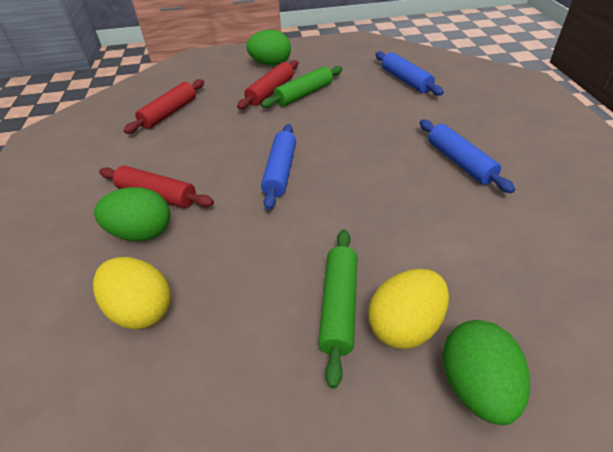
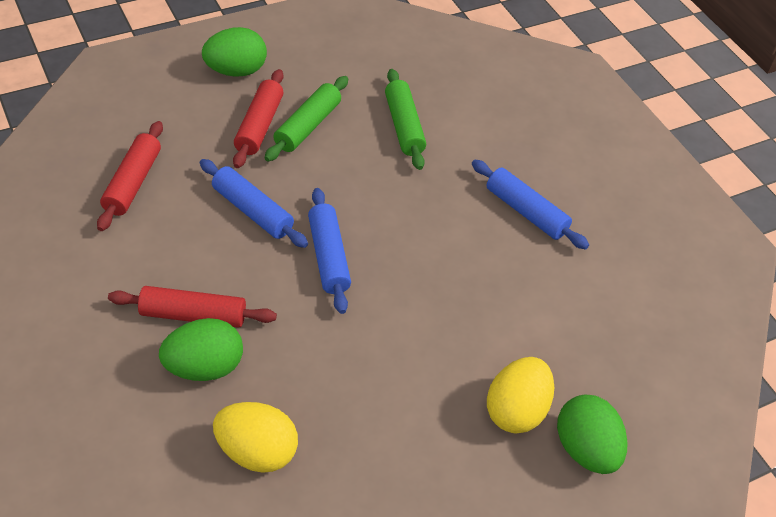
camera: 25 degrees left, 5 degrees up
(339, 306) = (451, 405): green rolling pin -> green rolling pin (404, 126)
(405, 80) = (433, 86): blue rolling pin -> blue rolling pin (252, 211)

